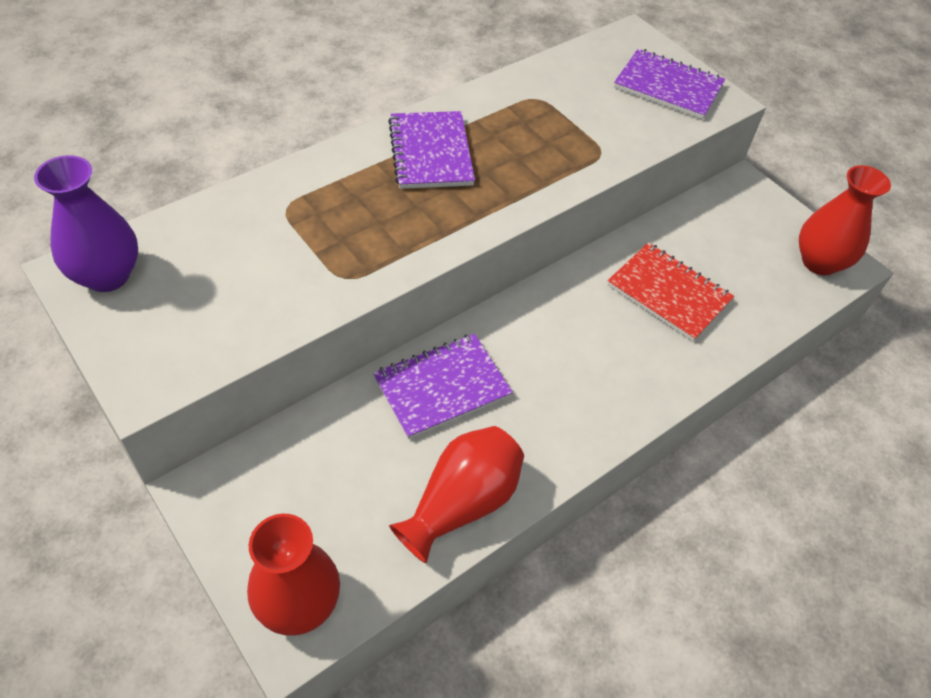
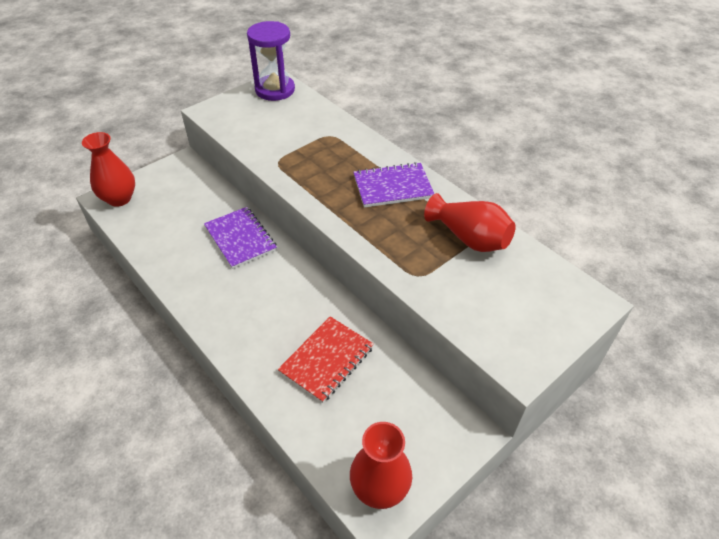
camera: 90 degrees right, 5 degrees down
(107, 275) = (275, 90): purple vase -> purple hourglass
(461, 503) = (162, 251): red vase -> red vase (469, 238)
(668, 87) = (523, 324): purple notebook -> none

